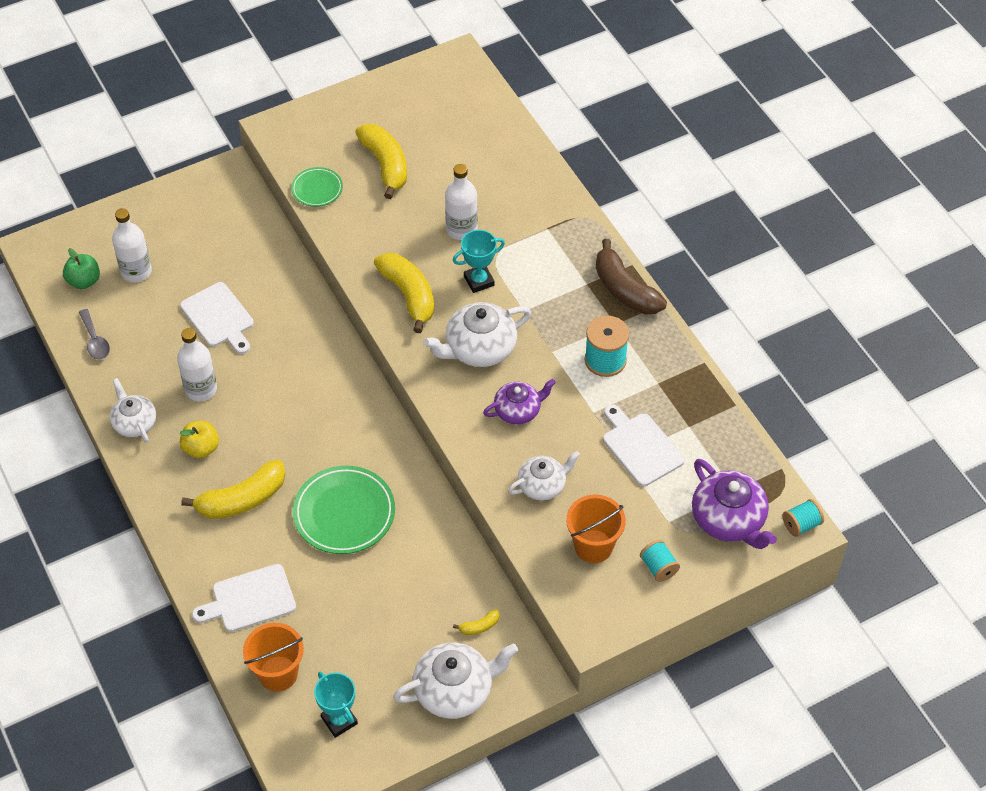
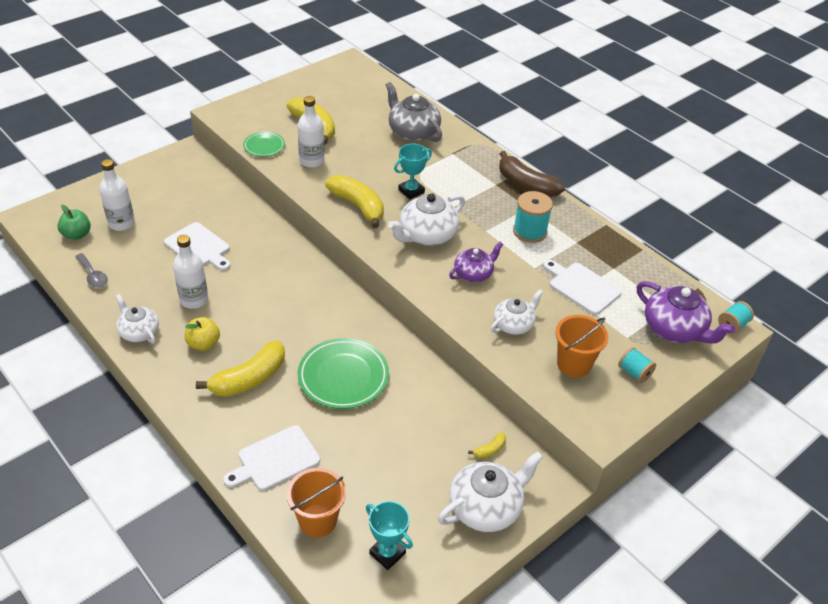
camera: 15 degrees left, 10 degrees down
(461, 229) = (386, 160): white bottle -> white bottle (312, 161)
(507, 188) = (412, 132): none -> grey teapot

